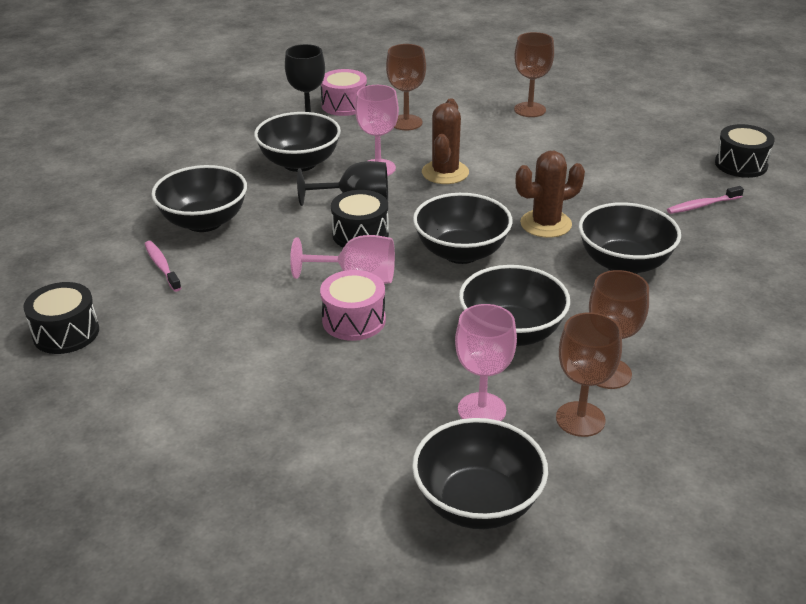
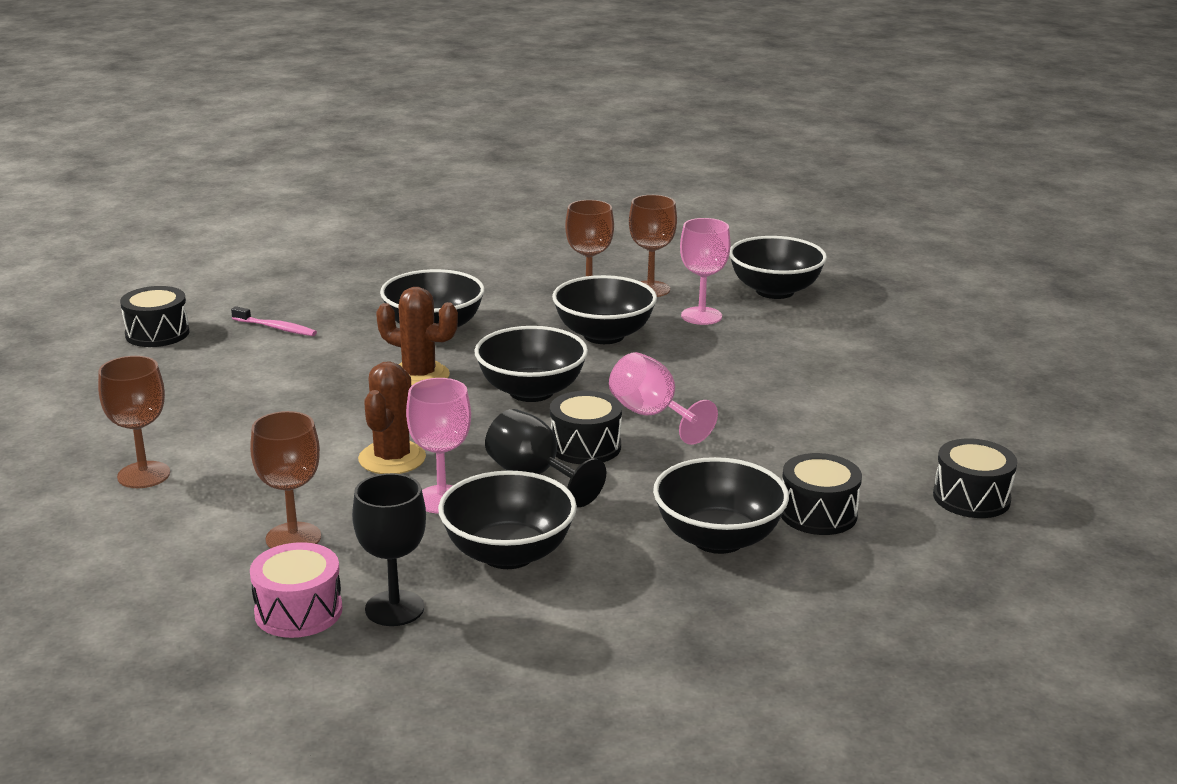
camera: 135 degrees left, 10 degrees down
(162, 266) = (818, 514): pink toothbrush -> black drum
(354, 320) = (704, 392): pink drum -> none
(445, 173) = (392, 458): brown cactus -> brown cactus turned 45 degrees counterclockwise

